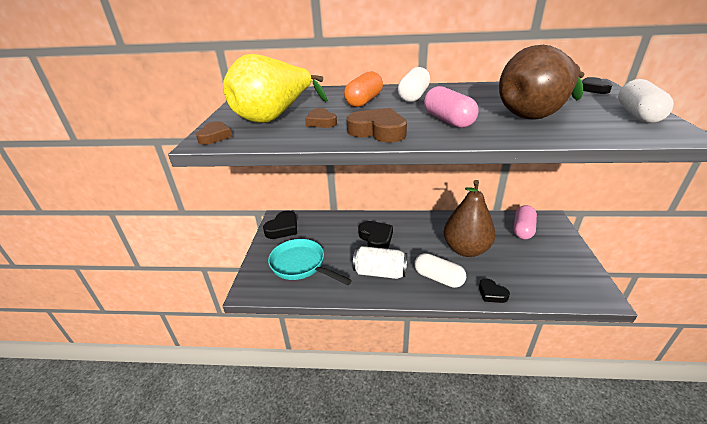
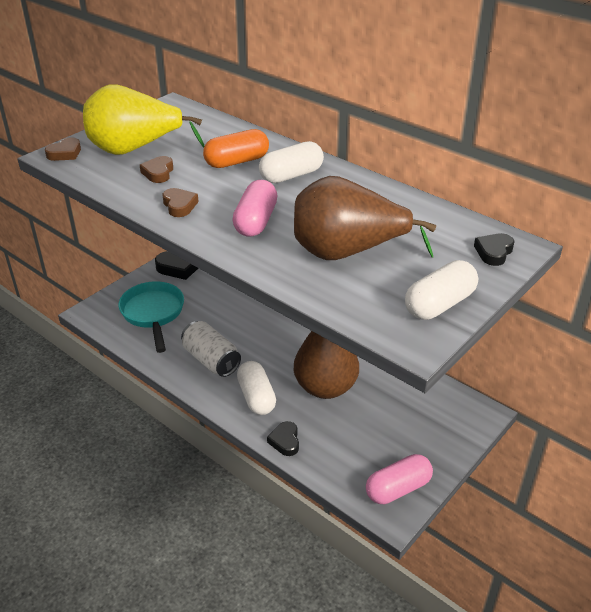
camera: 35 degrees right, 5 degrees up
(376, 238) = (252, 325): black heart -> none
(378, 131) = (179, 205): brown heart -> brown heart, size x0.62
(523, 229) = (424, 404): pink capsule -> pink capsule (398, 488)

